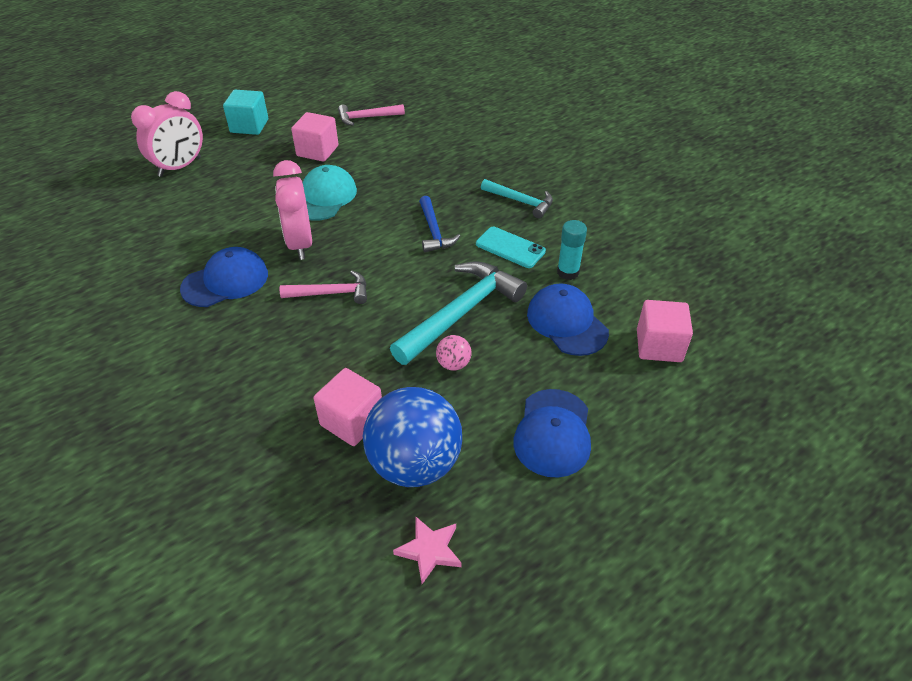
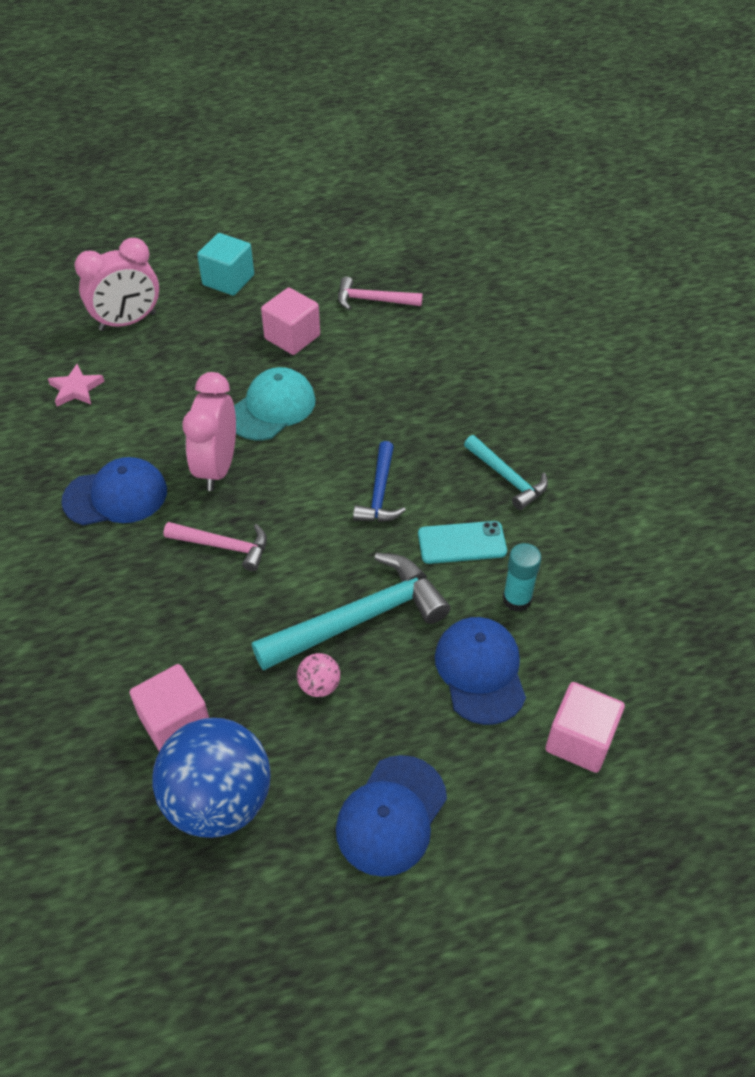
camera: 20 degrees right, 5 degrees up
(429, 550) = (188, 912): pink star -> pink star (76, 389)
(510, 247) = (462, 543): turquoise phone -> turquoise phone turned 60 degrees counterclockwise

